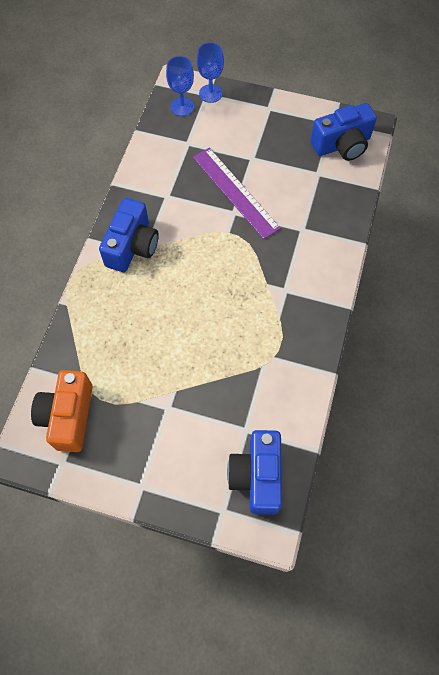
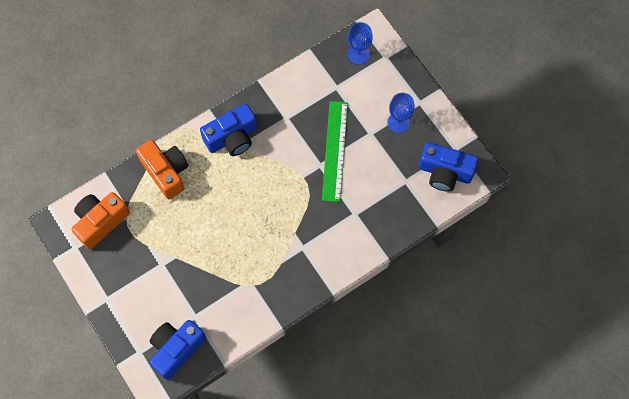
camera: 40 degrees right, 5 degrees up
(95, 321) = (166, 172): none -> orange camera
(210, 93) = (388, 58): blue goblet -> blue goblet (398, 122)
(235, 192) = (335, 151): purple ruler -> green ruler

